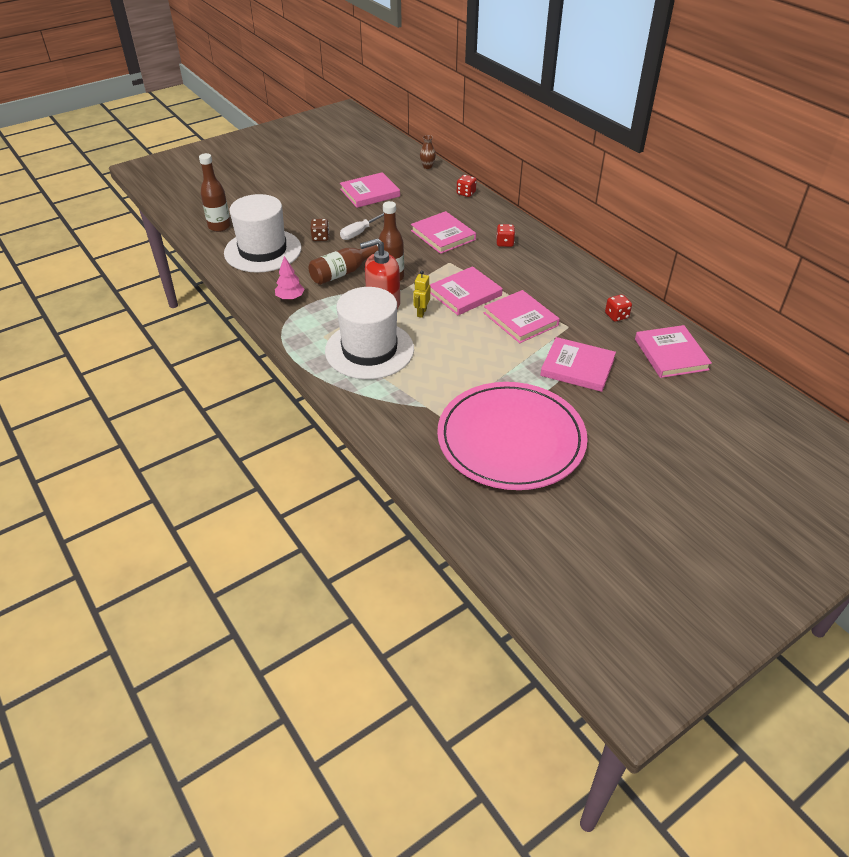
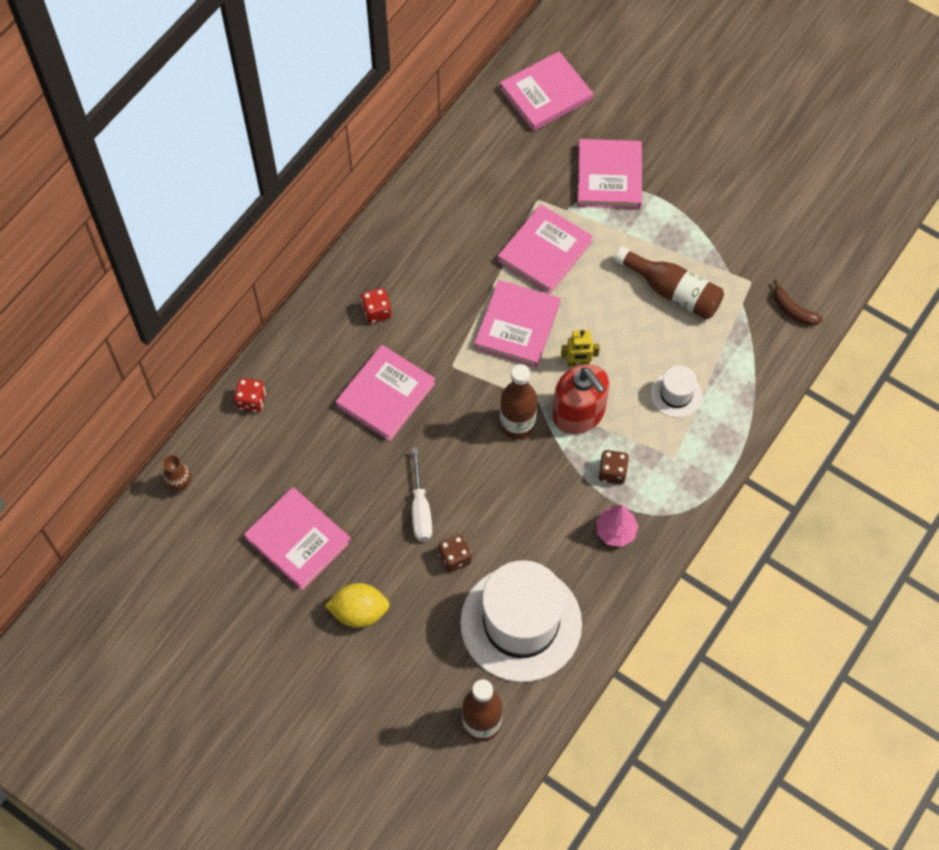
camera: 110 degrees left, 20 degrees up
(314, 203) = (359, 612): none -> yellow lemon
(331, 307) = (612, 472): none -> brown dice
(344, 272) = (529, 488): brown bottle -> brown bottle (672, 291)
(360, 232) = (420, 508): white screwdriver -> white screwdriver turned 60 degrees clockwise
(369, 350) = (676, 394): white hat -> white hat, size x0.45
(404, 434) = (793, 310): none -> brown banana
(465, 294) = (517, 326): pink book -> pink book turned 75 degrees clockwise
(511, 439) = (752, 212): pink plate -> none
(616, 316) = (494, 155): red dice -> none

